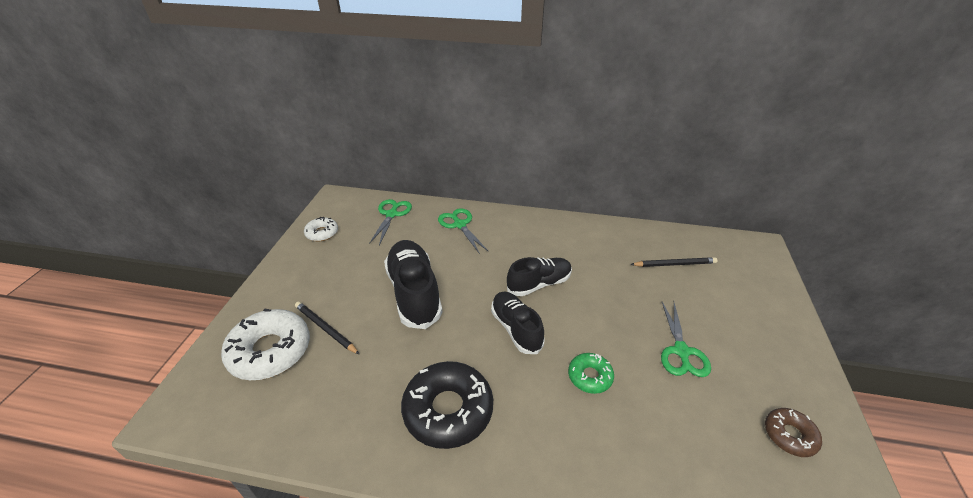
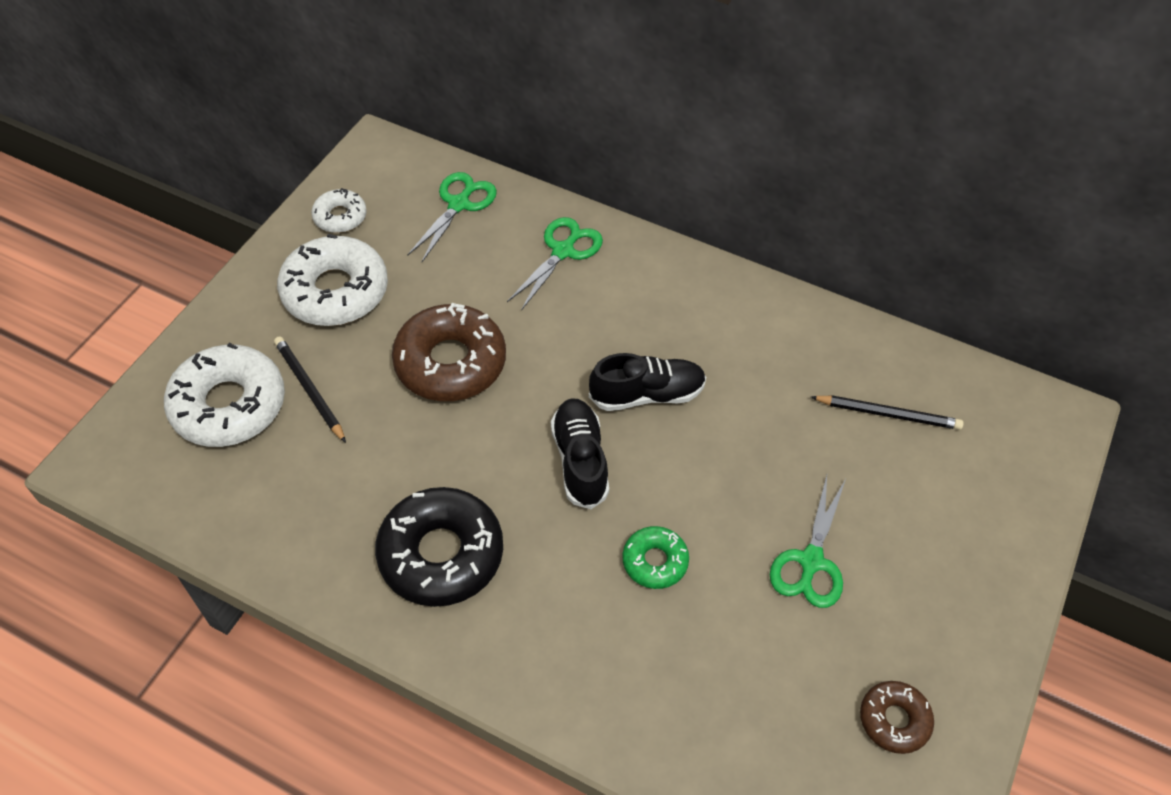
camera: 15 degrees right, 15 degrees up
(329, 271) = (335, 291): none -> white donut
(414, 293) = (450, 362): black shoe -> brown donut
(460, 225) = (563, 251): green scissors -> green scissors turned 45 degrees clockwise

